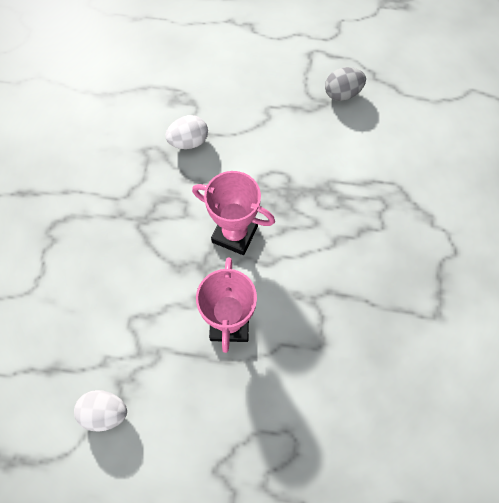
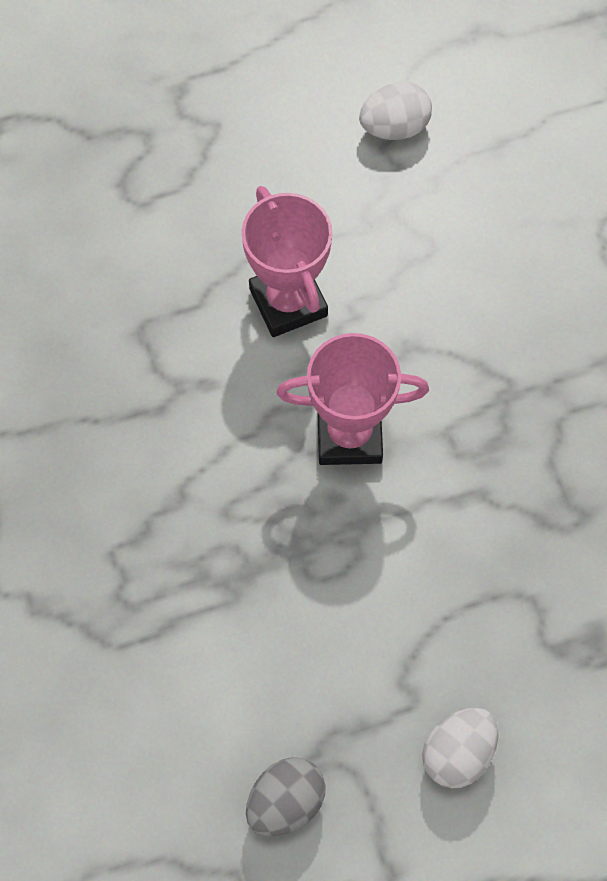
camera: 155 degrees right, 0 degrees up
(189, 141) = (517, 565): white egg -> white egg (458, 753)

